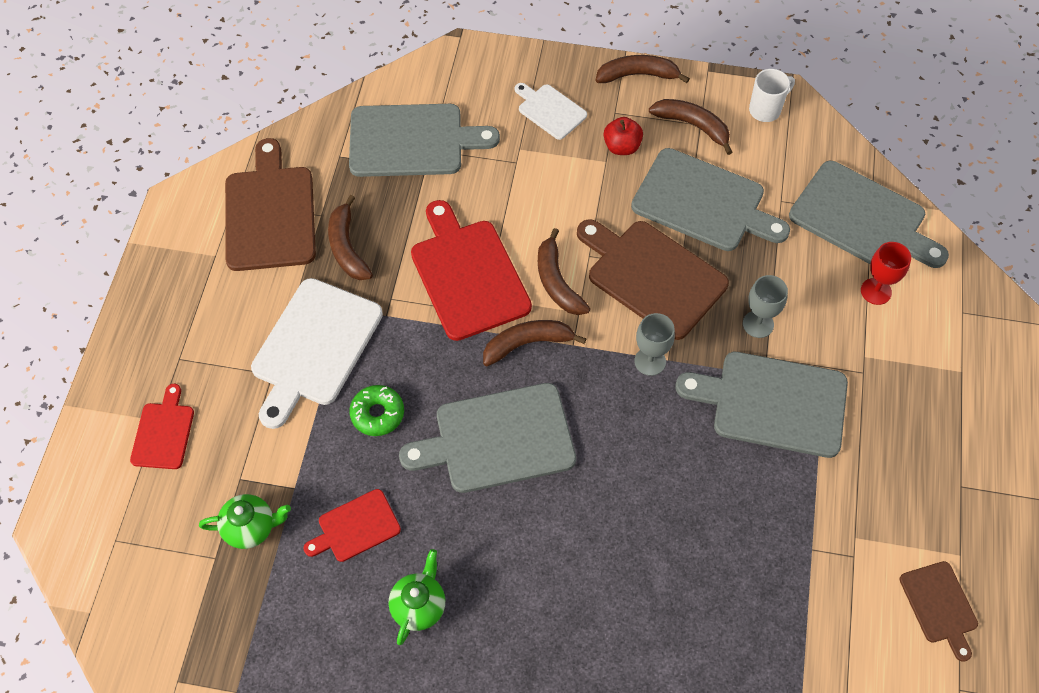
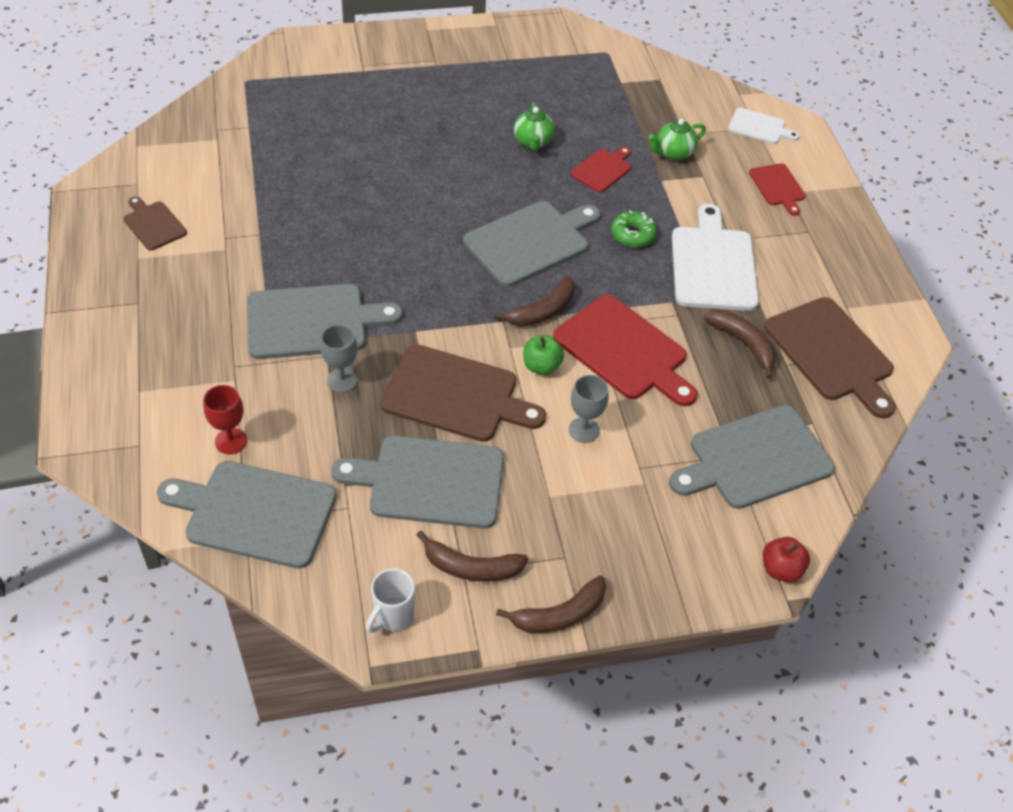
camera: 155 degrees right, 10 degrees down
(550, 110) = (636, 537): white cutting board -> white cutting board (759, 127)
(557, 282) = (541, 366): brown banana -> green apple
(622, 147) = (539, 517): red apple -> red apple (781, 569)
(650, 361) = (431, 325): grey goblet -> grey goblet (584, 430)

